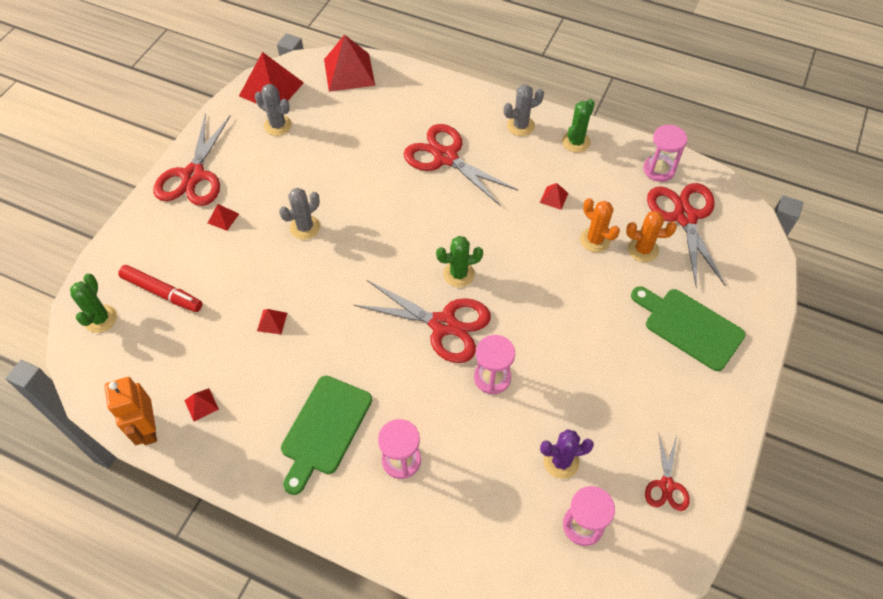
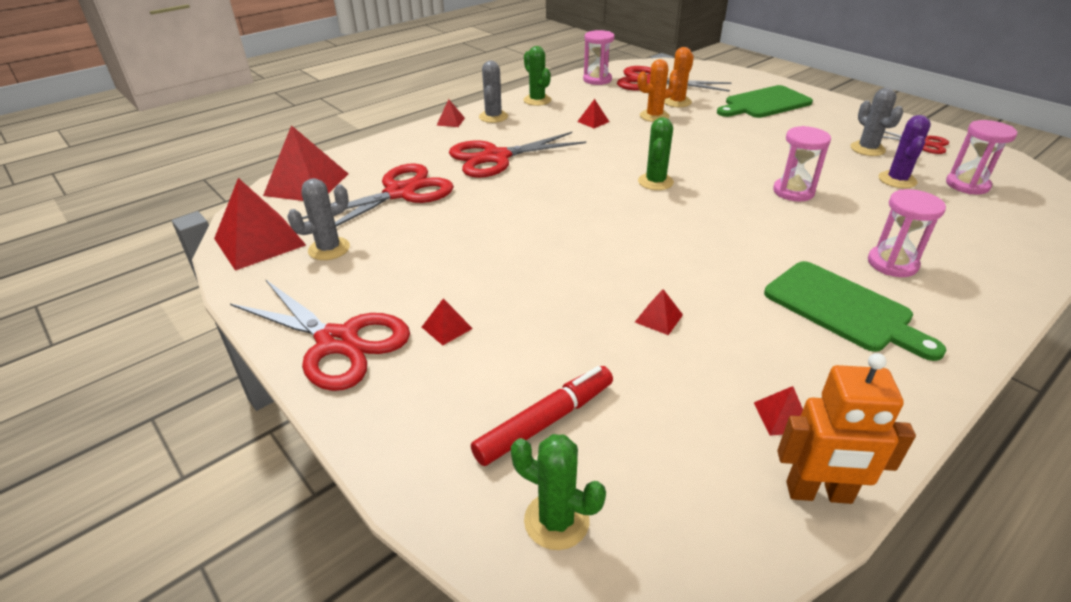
camera: 65 degrees left, 20 degrees down
(305, 227) = (520, 262): grey cactus -> grey cactus (867, 149)
(443, 324) = (716, 203): red scissors -> red scissors (400, 193)
(494, 102) = (450, 121): none -> red pyramid

